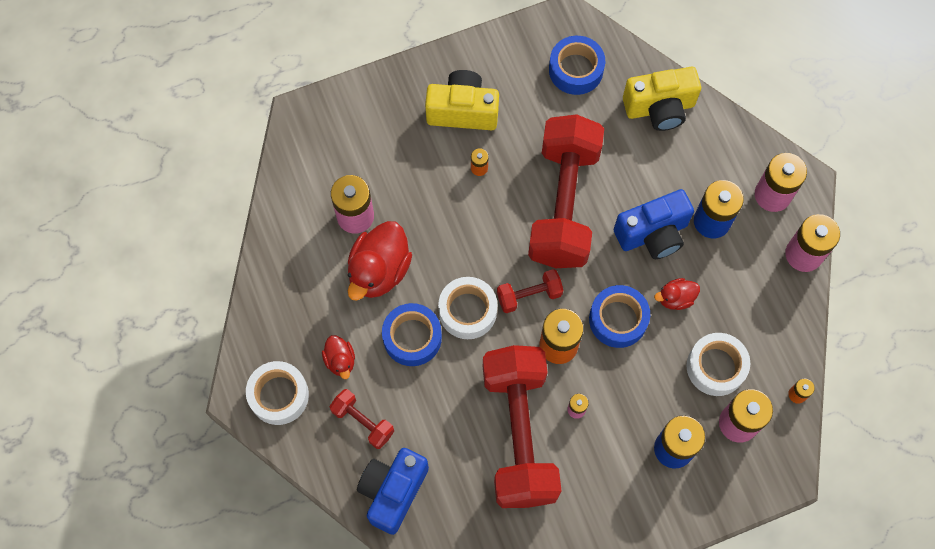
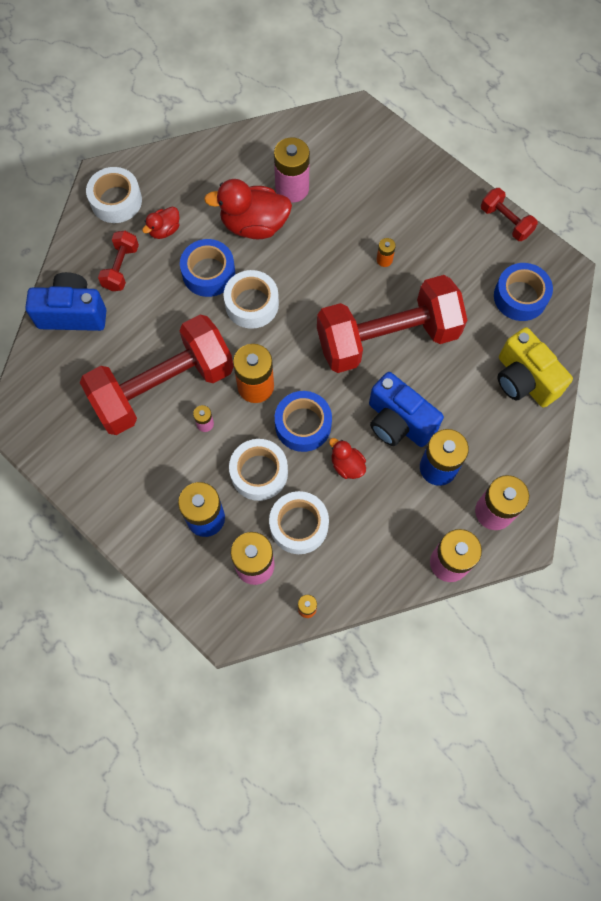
camera: 65 degrees right, 0 degrees up
(463, 111) = (429, 226): yellow camera -> none
(529, 295) = (289, 345): red dumbbell -> red dumbbell (505, 221)
(649, 380) = (259, 473): none -> white tape

